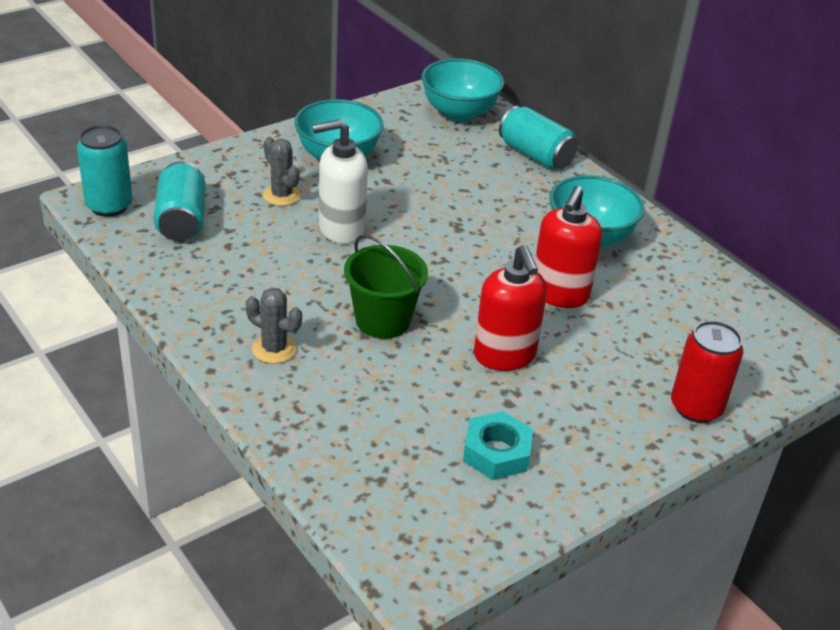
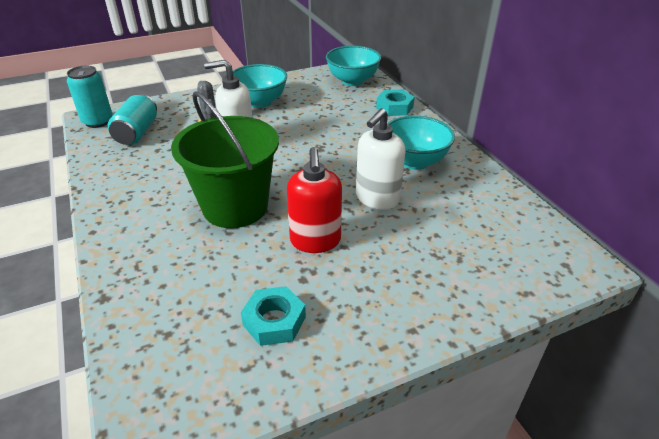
camera: 15 degrees right, 0 degrees up
(274, 349) = (146, 220): grey cactus -> none
(383, 320) = (235, 207): green bucket -> green bucket, size x1.58
(535, 155) = (394, 107): turquoise can -> turquoise nut
(559, 294) = (377, 199): red soap dispenser -> white soap dispenser
(696, 407) = (462, 300): red can -> none

